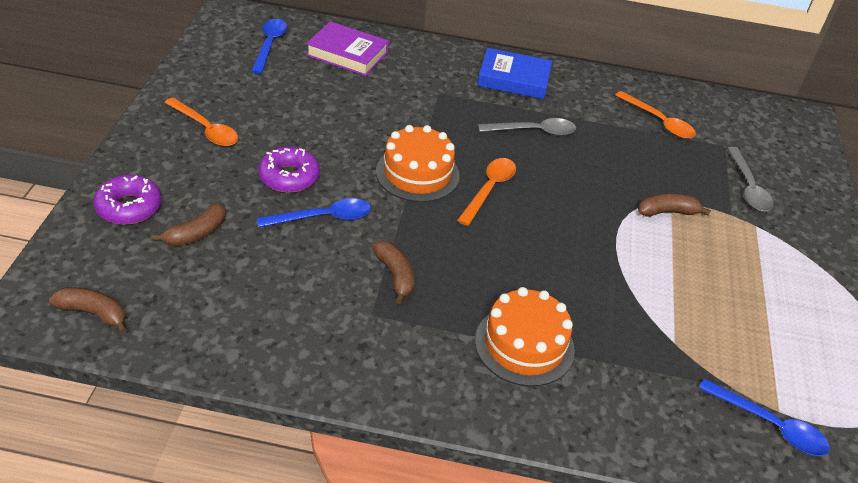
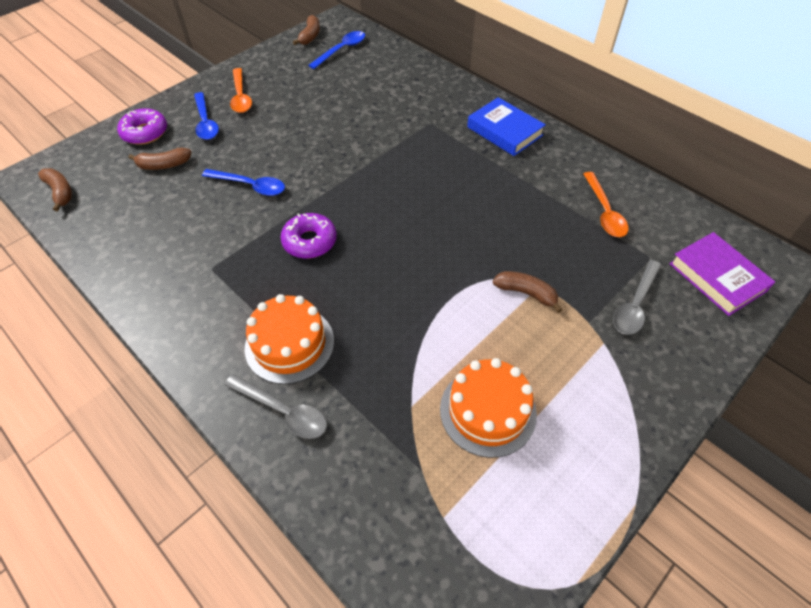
camera: 40 degrees right, 10 degrees up
(289, 177) = (258, 148): purple donut -> purple donut (310, 241)
(347, 54) = (390, 72): purple book -> purple book (717, 277)
(395, 275) = (254, 248): brown banana -> brown banana (310, 36)
(417, 173) = (348, 179): orange cake -> orange cake (487, 411)
(489, 189) = (390, 212): orange spoon -> none
(533, 131) = (476, 179): grey spoon -> grey spoon (283, 411)
(770, 425) = (421, 524): blue spoon -> blue spoon (206, 122)

